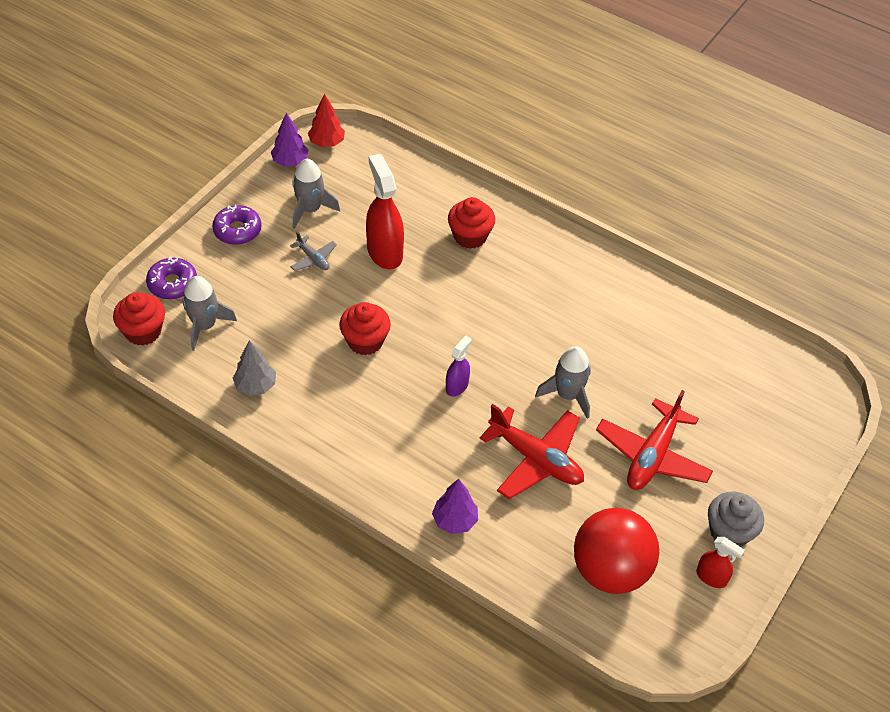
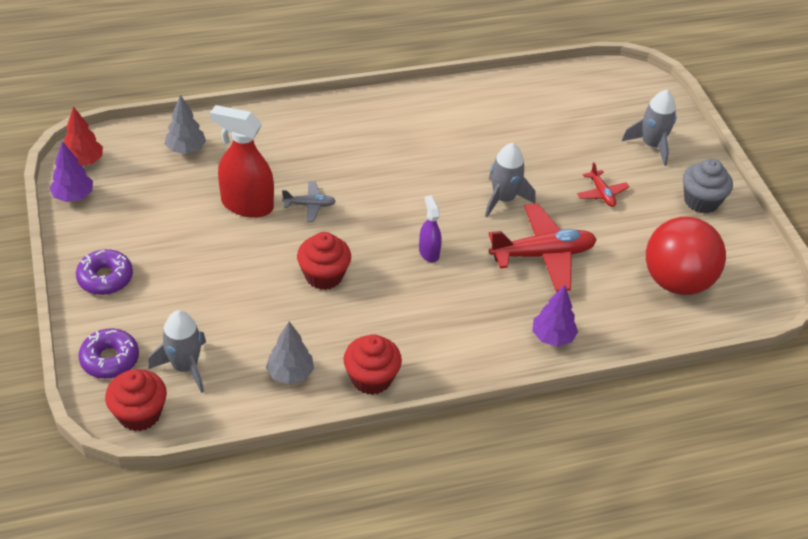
camera: 50 degrees left, 5 degrees down
(310, 209) = (143, 218): grey rocket -> grey rocket (651, 145)
(313, 259) = (199, 251): grey plane -> grey plane (309, 205)
(399, 183) = (186, 149): none -> grey tree
(470, 236) = (292, 148): red cupcake -> red cupcake (371, 378)
(652, 455) = (601, 193): red plane -> red plane, size x0.49
(711, 577) = (729, 235): red spray bottle -> none

